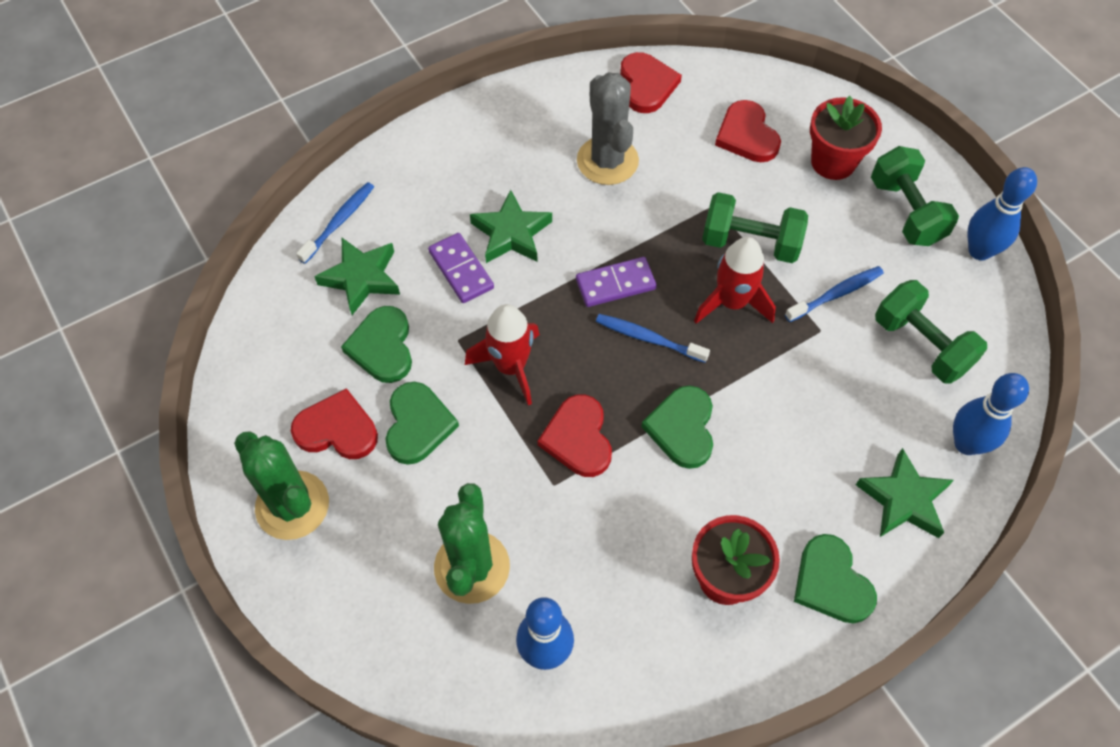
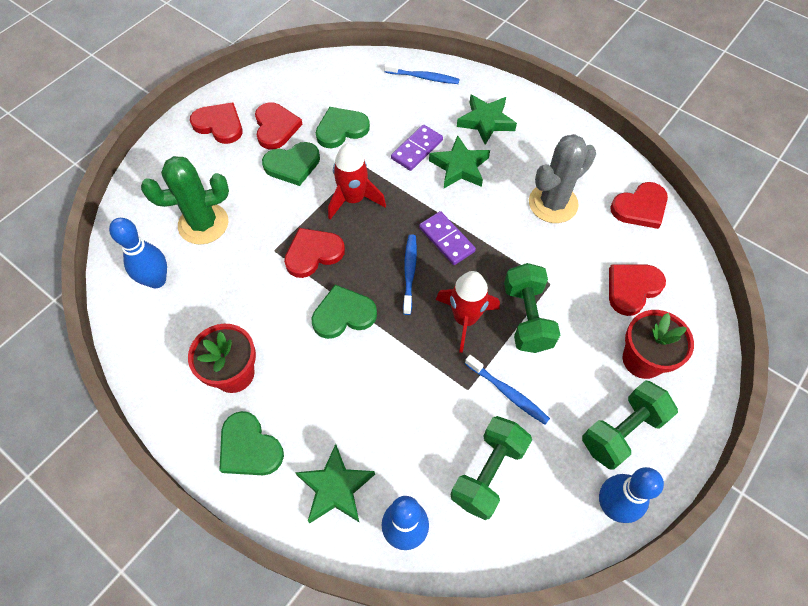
camera: 70 degrees right, 0 degrees up
(292, 505) = (219, 125): green cactus -> red heart
(361, 278) = (387, 102): green star -> green star (486, 122)
(831, 582) = (249, 447): green heart -> green heart turned 90 degrees counterclockwise

